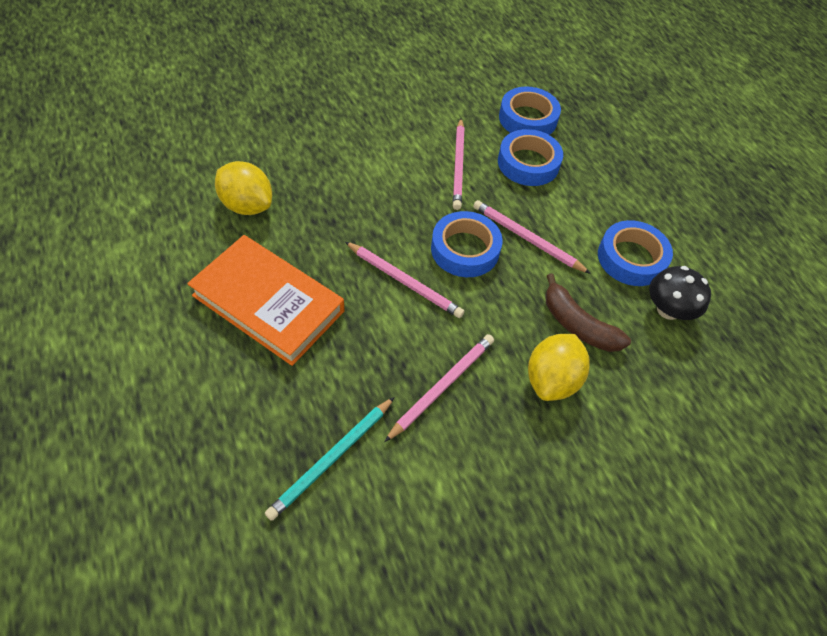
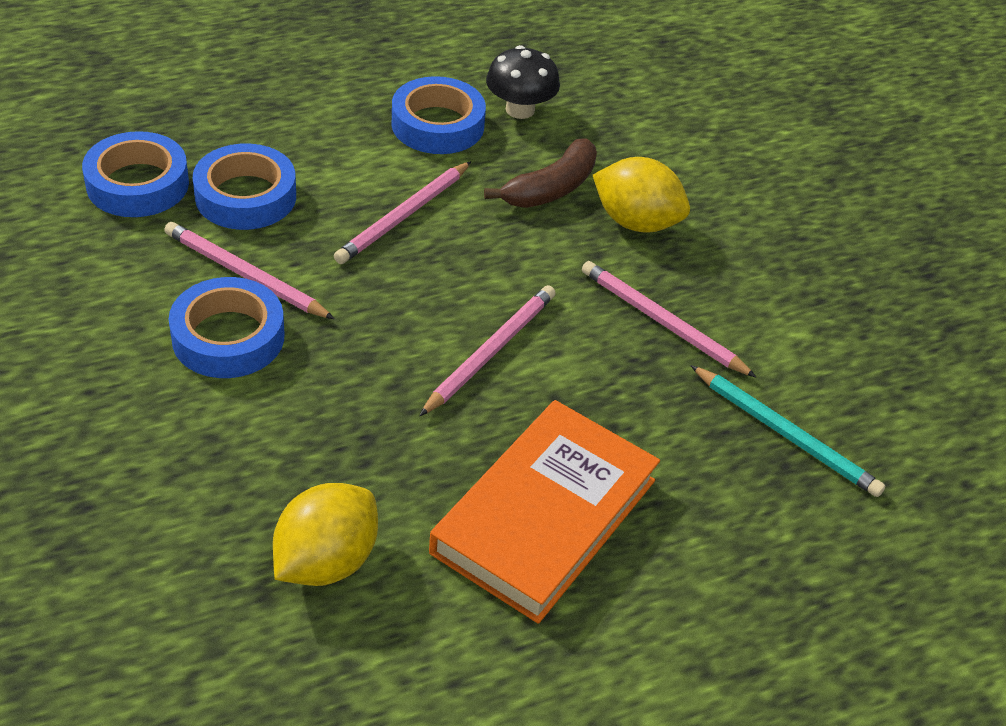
camera: 90 degrees left, 10 degrees down
(458, 166) = (244, 275): pink pencil -> pink pencil turned 150 degrees counterclockwise
(465, 249) = (426, 282): blue tape -> blue tape (228, 337)

